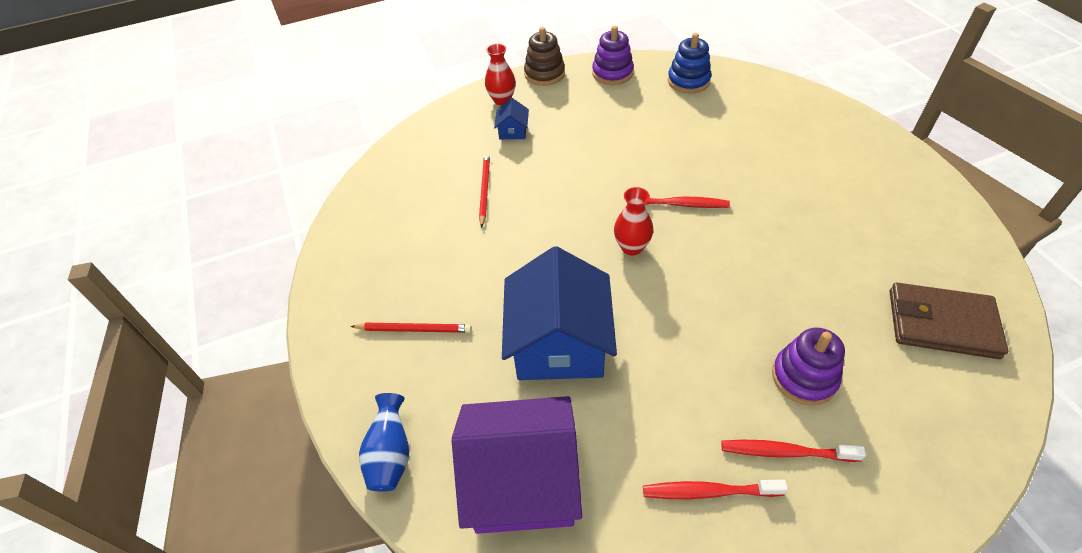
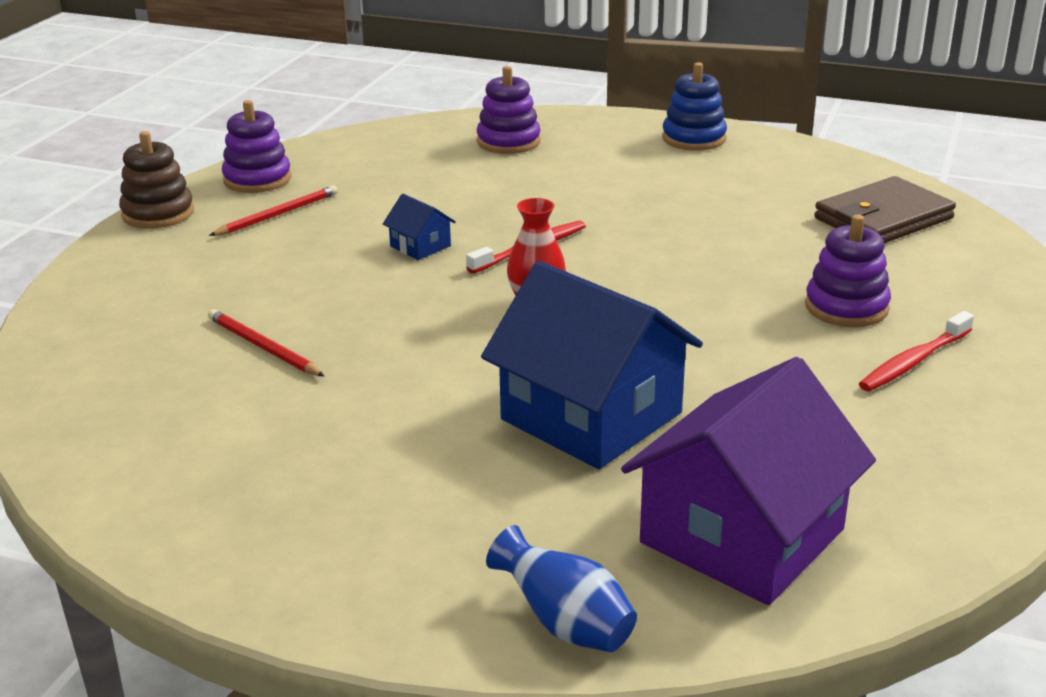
camera: 50 degrees left, 20 degrees down
(414, 329) = (393, 510): red pencil -> red pencil (278, 215)
(502, 100) = (135, 260): red vase -> none
(513, 131) = (205, 280): blue house -> blue house (420, 246)
(688, 81) = (368, 152): blue stacking toy -> blue stacking toy (694, 139)
(708, 492) = (904, 425): red toothbrush -> none
(775, 112) = (508, 142): none -> purple stacking toy

